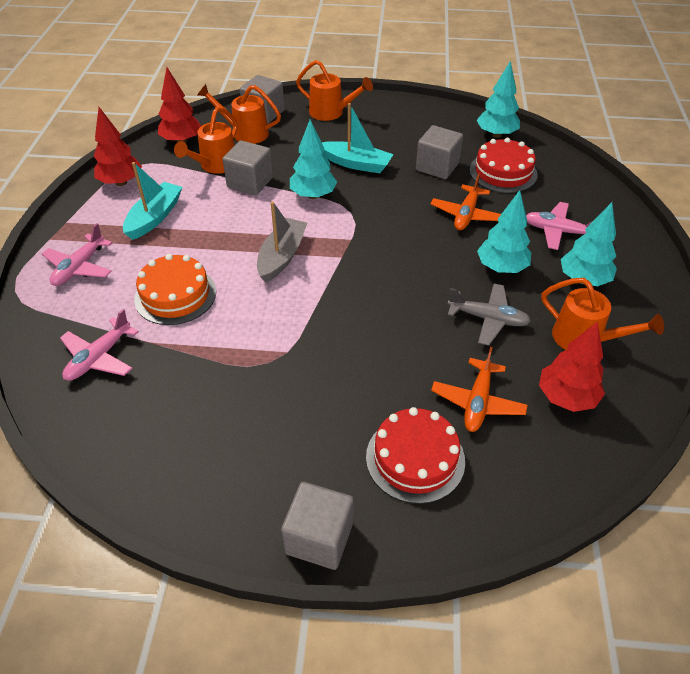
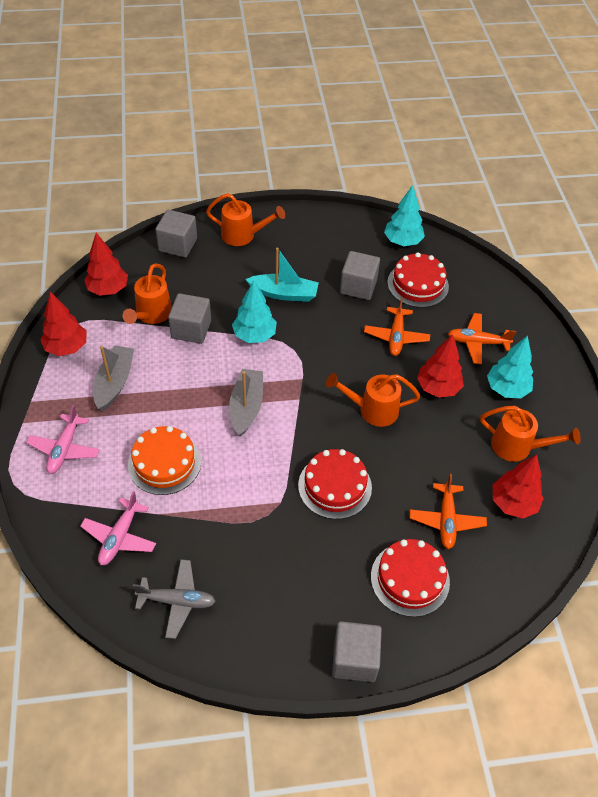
camera: 15 degrees left, 5 degrees up
(154, 217) = (114, 383): turquoise boat -> grey boat
(245, 133) = (167, 271): orange watering can -> orange watering can (372, 410)
(354, 346) = (335, 486): none -> red cake
(488, 319) = (438, 441): grey plane -> grey plane (177, 601)
(501, 268) = (437, 388): turquoise tree -> red tree
(558, 231) = (477, 342): pink plane -> orange plane

